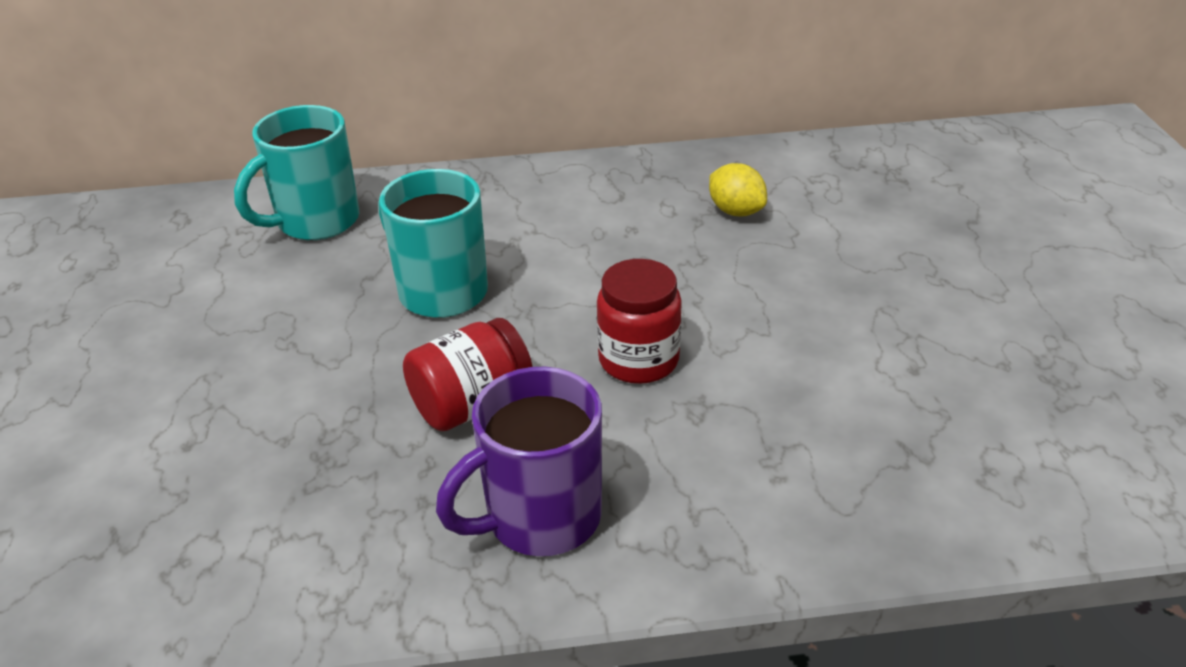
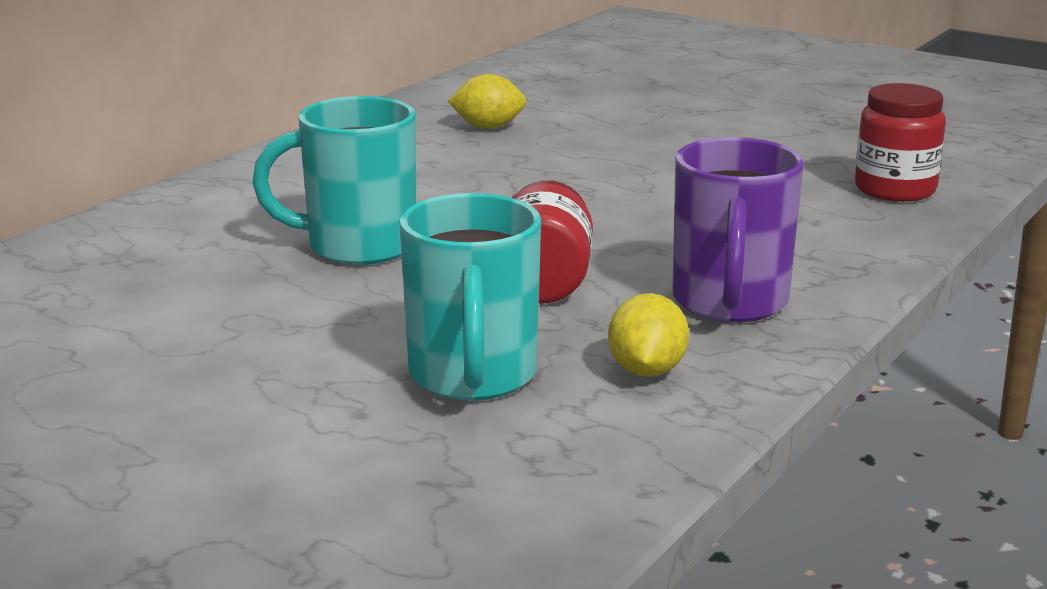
camera: 50 degrees left, 15 degrees down
(315, 222) = (111, 260): turquoise mug -> turquoise mug (473, 377)
(368, 540) = (646, 371): none -> yellow lemon
(638, 360) = (605, 214): red jar -> red jar (895, 189)

